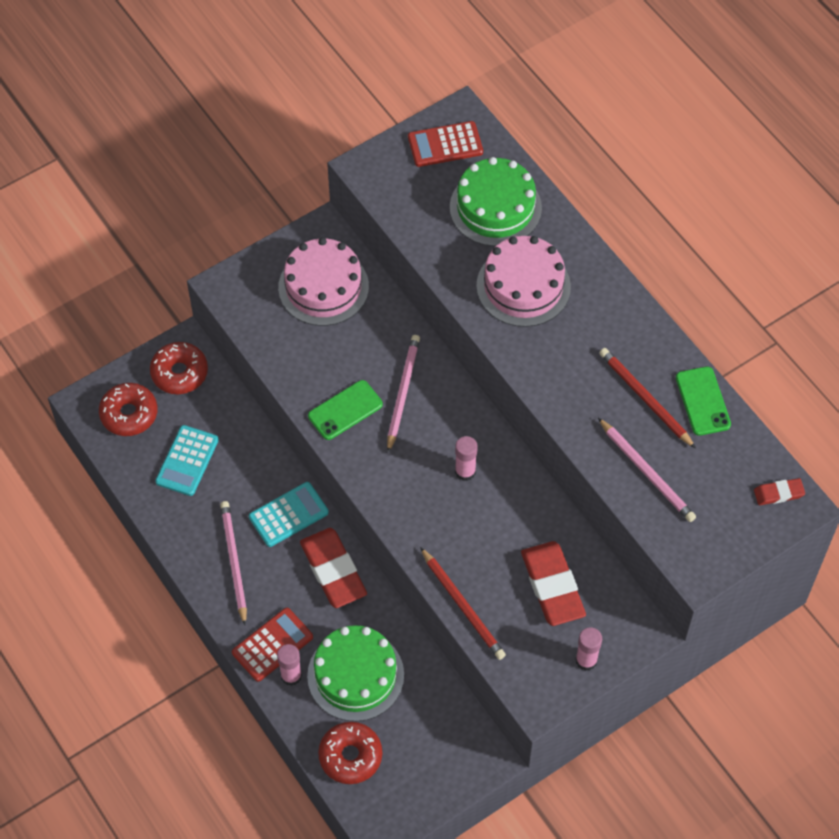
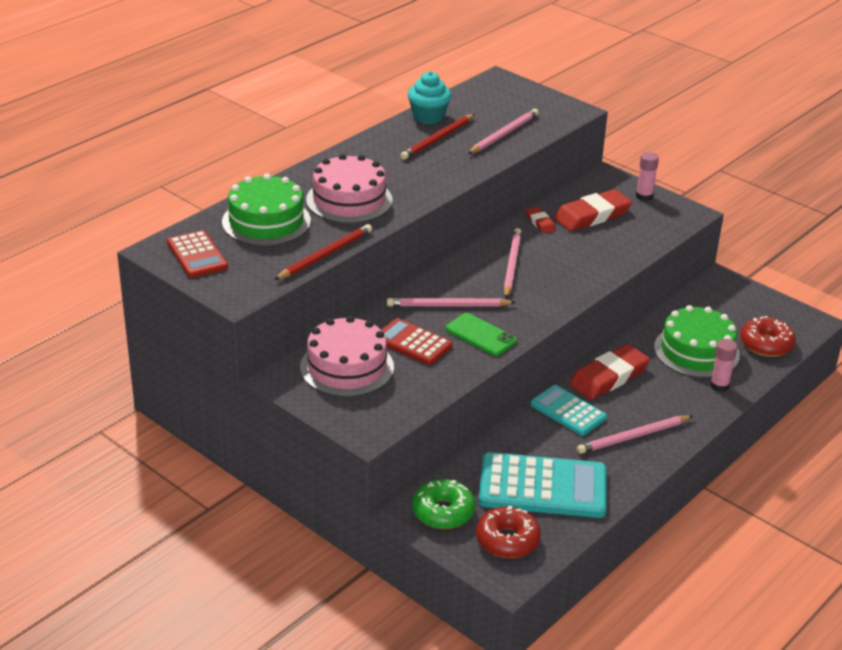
camera: 105 degrees left, 25 degrees down
(179, 373) = (443, 512): red donut -> green donut
(187, 461) = (543, 487): turquoise calculator -> turquoise calculator, size x1.70
(272, 645) = (698, 400): red calculator -> red calculator (413, 342)
(463, 606) = (634, 253): red pencil -> red pencil (325, 255)
(465, 471) = (511, 265): pink glue stick -> pink pencil
(703, 401) = (428, 117): green phone -> turquoise cupcake
(778, 493) = (493, 86): red eraser -> red eraser (540, 222)

